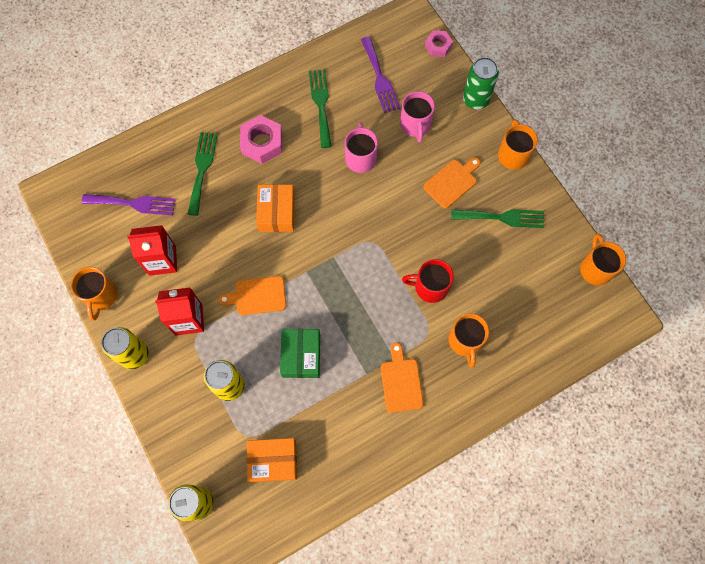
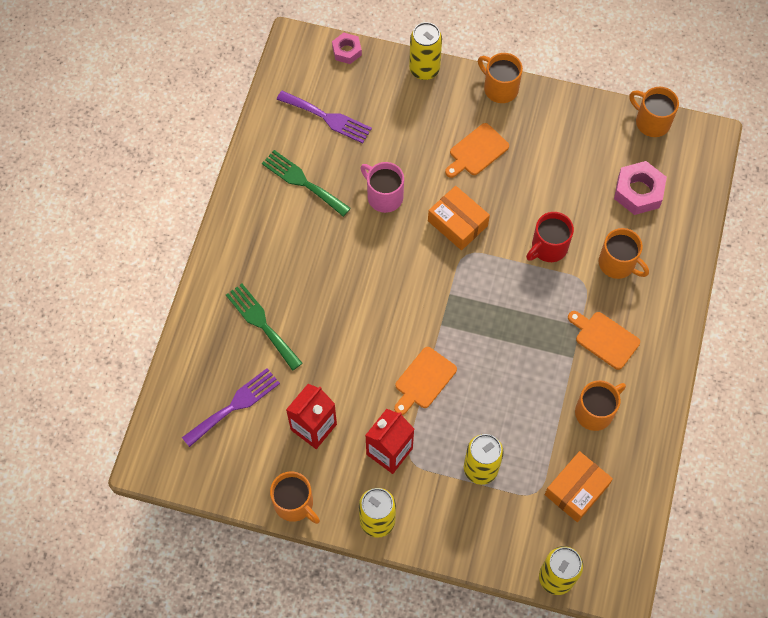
camera: 45 degrees left, 5 degrees down
(262, 143) = (288, 257): pink nut -> pink nut (638, 192)
(276, 212) = (364, 301): orange box -> orange box (457, 223)
(301, 355) = (509, 392): green box -> none
(341, 423) = (595, 411): none -> orange mug
(415, 125) = (399, 131): pink mug -> none
(452, 182) = (477, 151): orange cutting board -> orange cutting board turned 135 degrees counterclockwise
(475, 100) = (424, 69): green can -> yellow can
(502, 217) = (544, 145): green fork -> none

